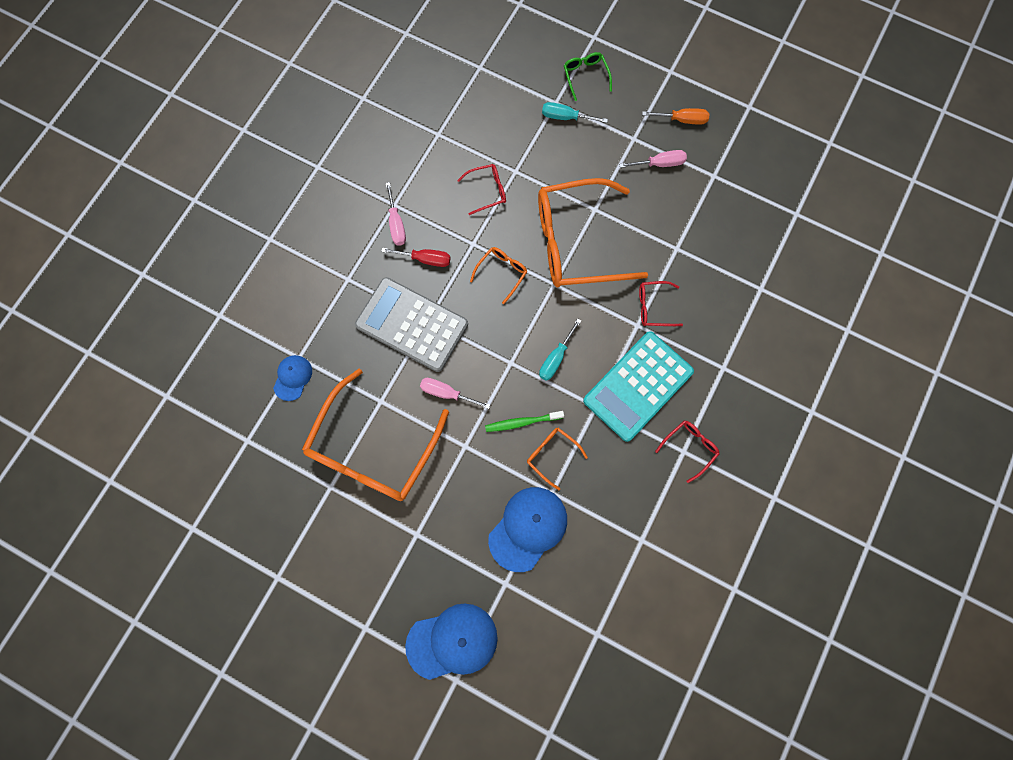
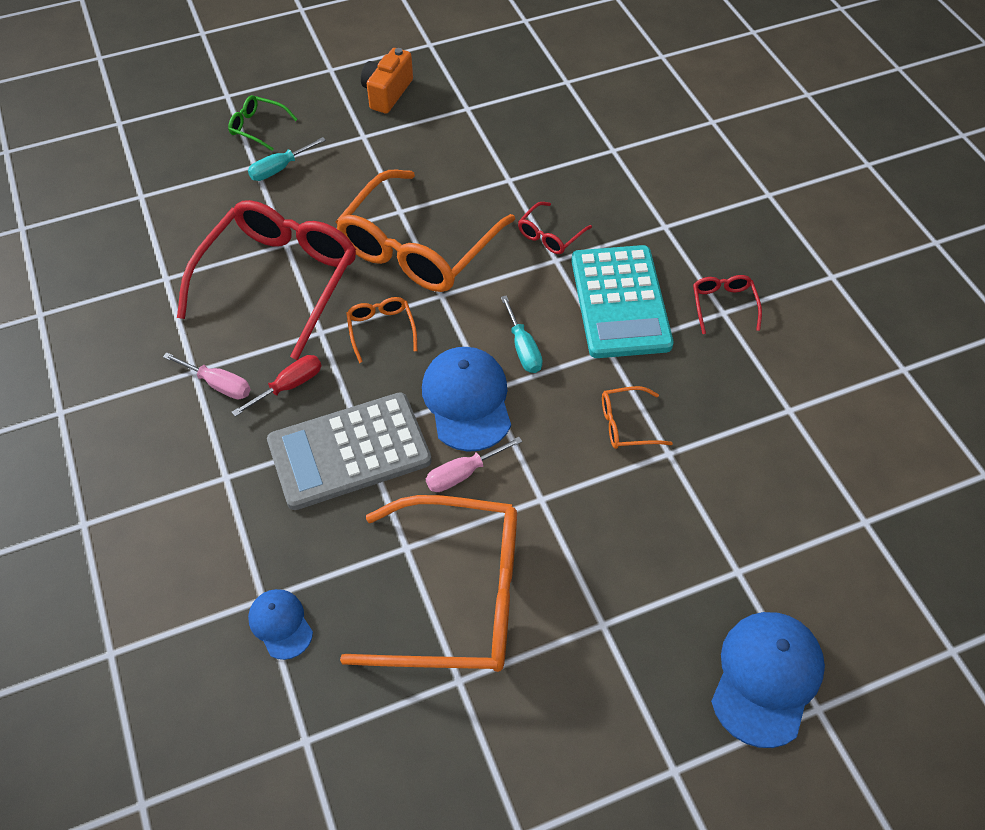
camera: 50 degrees left, 20 degrees down
(373, 448) = (455, 596): orange glasses -> orange glasses turned 60 degrees counterclockwise
(487, 191) = (279, 280): red glasses -> red glasses, size x2.37
(522, 422) = (565, 426): green toothbrush -> none
(528, 528) = (691, 504): blue cap -> blue cap (467, 400)
(659, 164) = (411, 136): pink screwdriver -> none
(682, 120) = (387, 93): orange screwdriver -> orange camera

